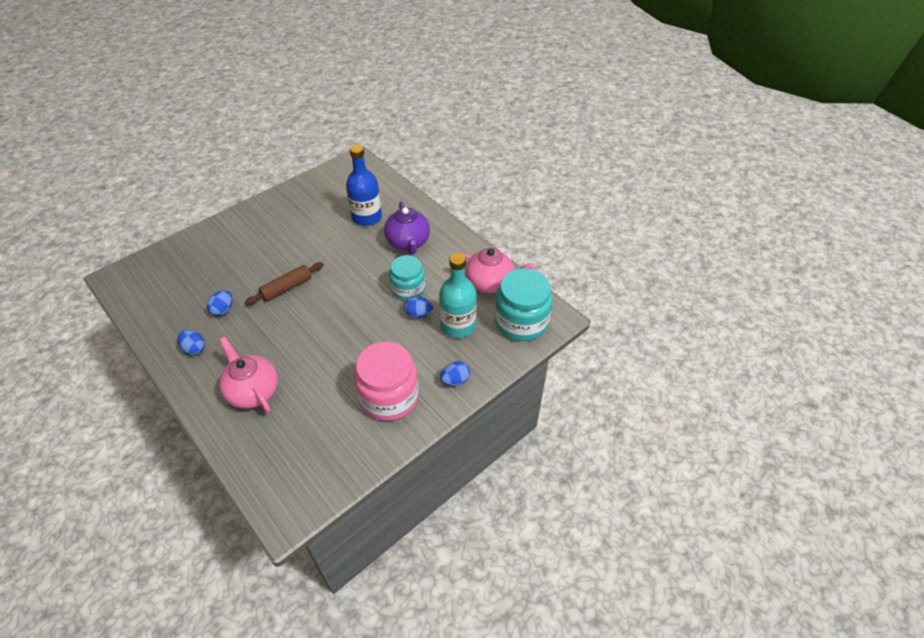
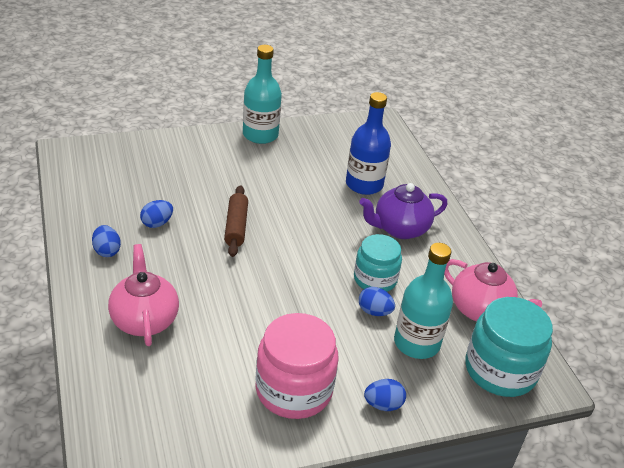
camera: 20 degrees right, 10 degrees down
(268, 205) = (260, 135): none -> turquoise bottle
(287, 288) = (236, 226): brown rolling pin -> brown rolling pin turned 75 degrees counterclockwise
(408, 243) = (399, 229): purple teapot -> purple teapot turned 60 degrees clockwise

